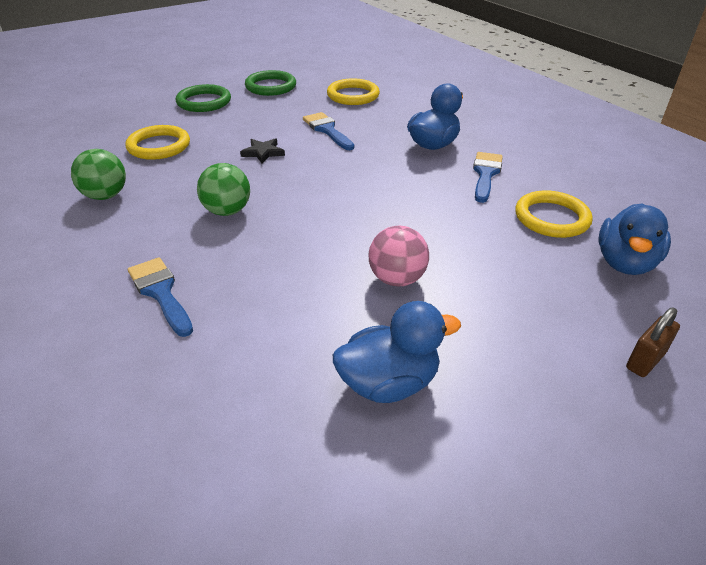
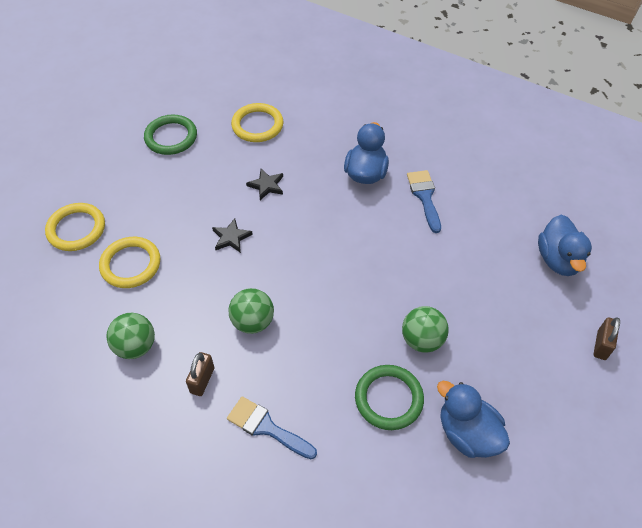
camera: 25 degrees left, 15 degrees up
(137, 236) = (202, 380): none -> brown padlock
(204, 102) = (123, 184): green ring -> green ring (388, 399)
(327, 130) = (266, 185): blue brush -> black star
(388, 383) = (467, 433): blue duck -> blue duck turned 90 degrees counterclockwise
(397, 279) = (422, 340): pink ball -> green ball
(551, 218) = (494, 231): yellow ring -> yellow ring (76, 229)

